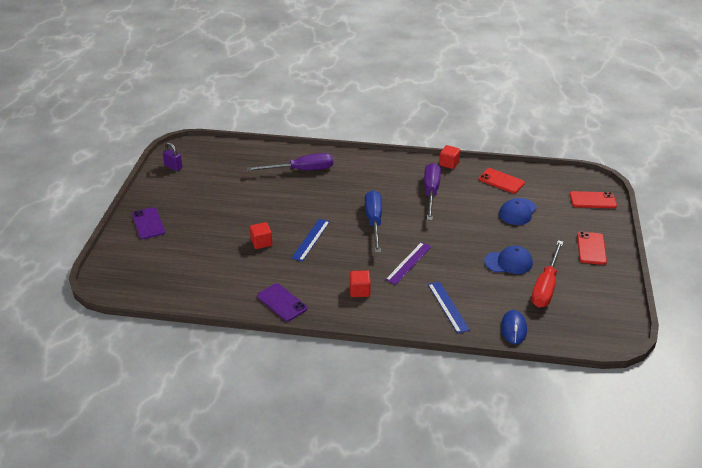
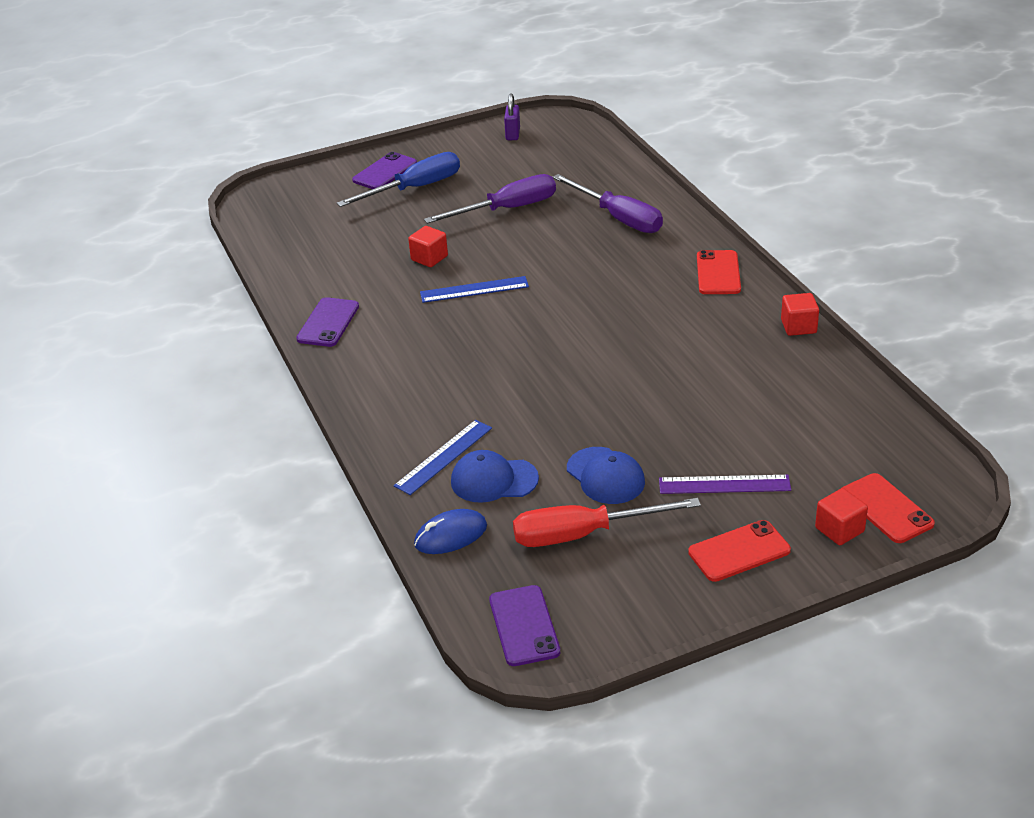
camera: 60 degrees right, 0 degrees up
(359, 291) = (406, 370): red cube -> red cube (839, 530)
(374, 222) = (568, 321): blue screwdriver -> blue screwdriver (414, 188)
(408, 263) = (507, 386): purple ruler -> purple ruler (724, 484)
(431, 193) = (699, 340): purple screwdriver -> purple screwdriver (507, 209)
(501, 181) = (816, 393): red phone -> red phone (718, 273)
(517, 212) = (750, 439): blue cap -> blue cap (493, 480)
(597, 331) = (524, 626): none -> purple phone

